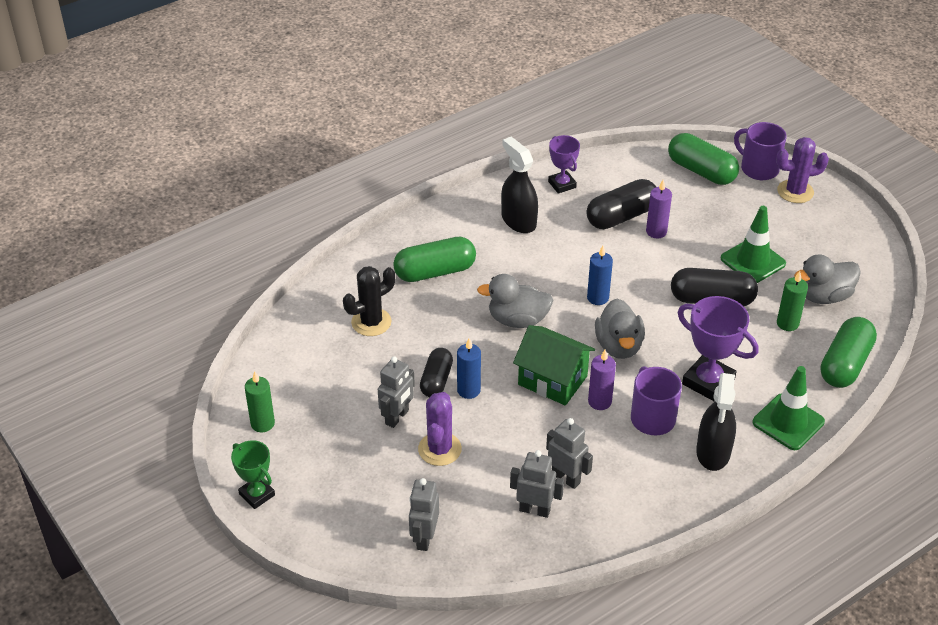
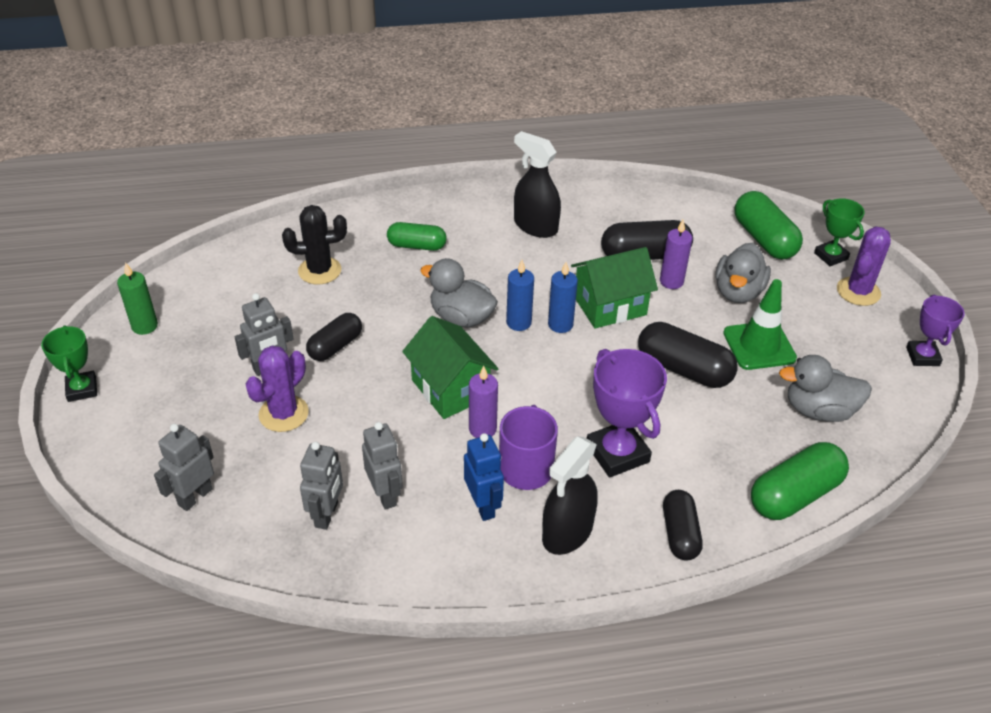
camera: 25 degrees right, 0 degrees up
(435, 272) = (417, 246): green capsule -> green capsule, size x0.66
(468, 390) = (358, 367): blue candle -> blue candle (518, 322)
(518, 221) = (535, 226): black spray bottle -> black spray bottle turned 45 degrees counterclockwise
(534, 510) = (327, 514): grey robot -> grey robot turned 60 degrees clockwise
(562, 184) = (605, 207): purple trophy -> purple trophy (922, 356)
(618, 346) = (546, 380): grey duck -> grey duck (738, 292)
(624, 268) = (610, 306): none -> green house
(642, 457) = (483, 506): none -> blue robot
(758, 168) = (831, 256): purple mug -> green trophy
(787, 323) = (754, 424): green candle -> none
(788, 422) = (679, 534): green traffic cone -> black capsule
(795, 192) = (858, 291): purple cactus -> purple cactus turned 75 degrees counterclockwise

